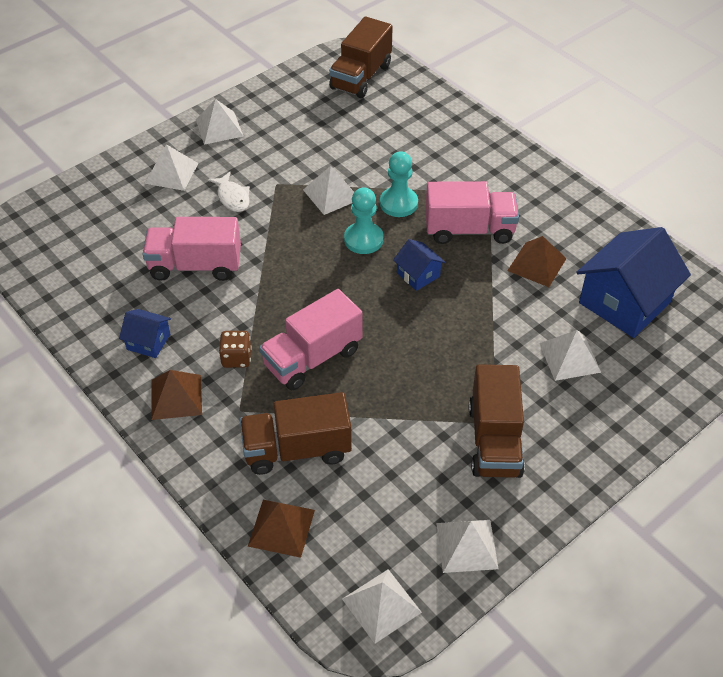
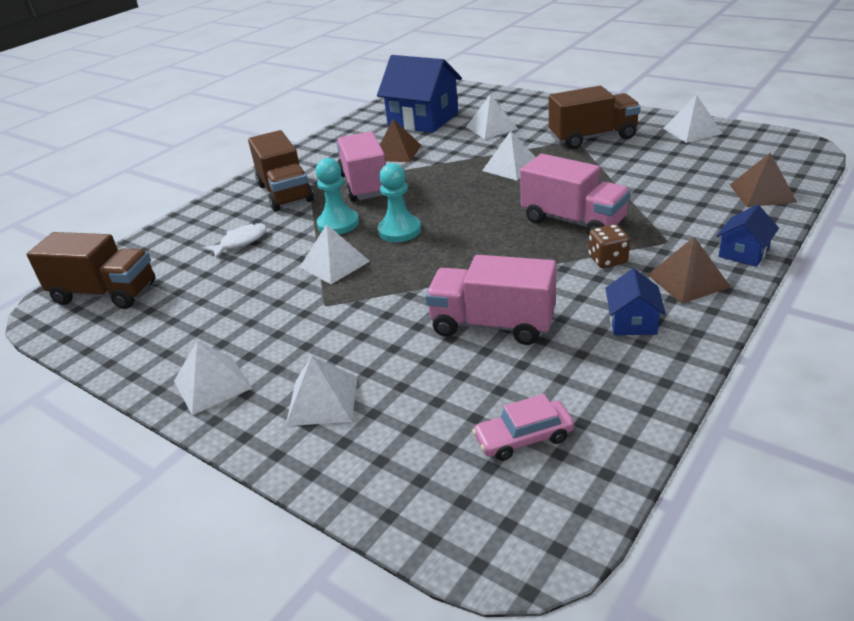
camera: 100 degrees left, 15 degrees down
(80, 252) = (523, 438): none -> pink car
(195, 265) = (492, 324): pink truck -> pink truck turned 120 degrees clockwise
(232, 197) = (359, 331): white fish -> white fish (240, 242)
(297, 449) = (681, 204): brown truck -> brown truck (285, 193)
(381, 605) = (774, 146): white pyramid -> white pyramid (511, 167)
(418, 274) = (435, 196): blue house -> blue house (743, 253)

